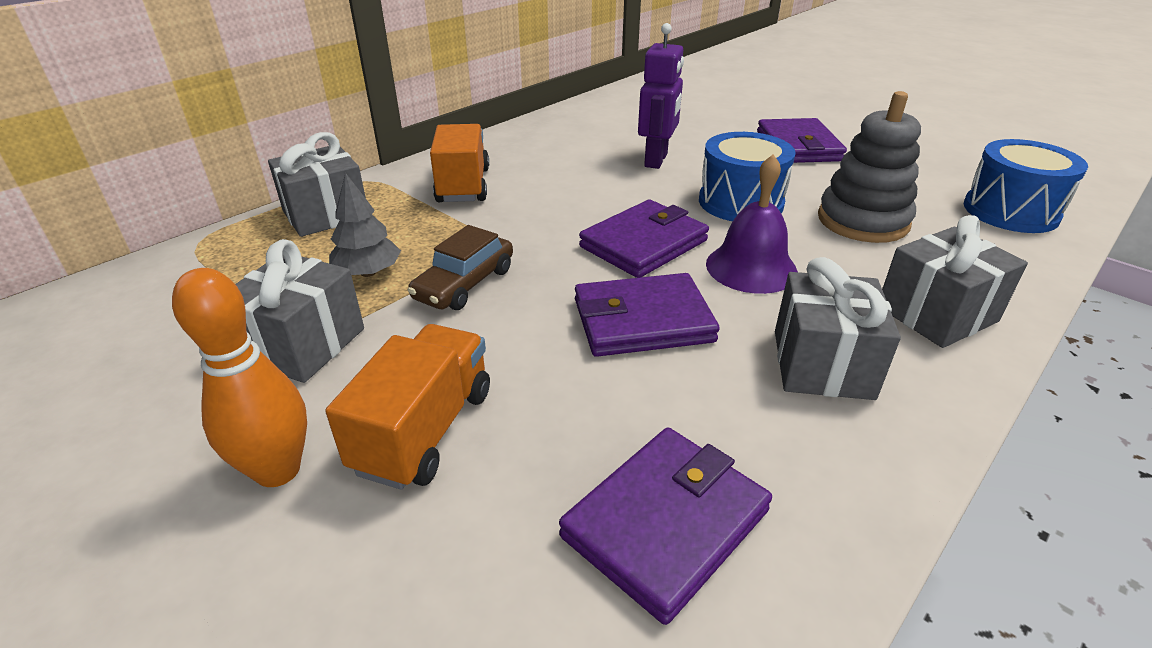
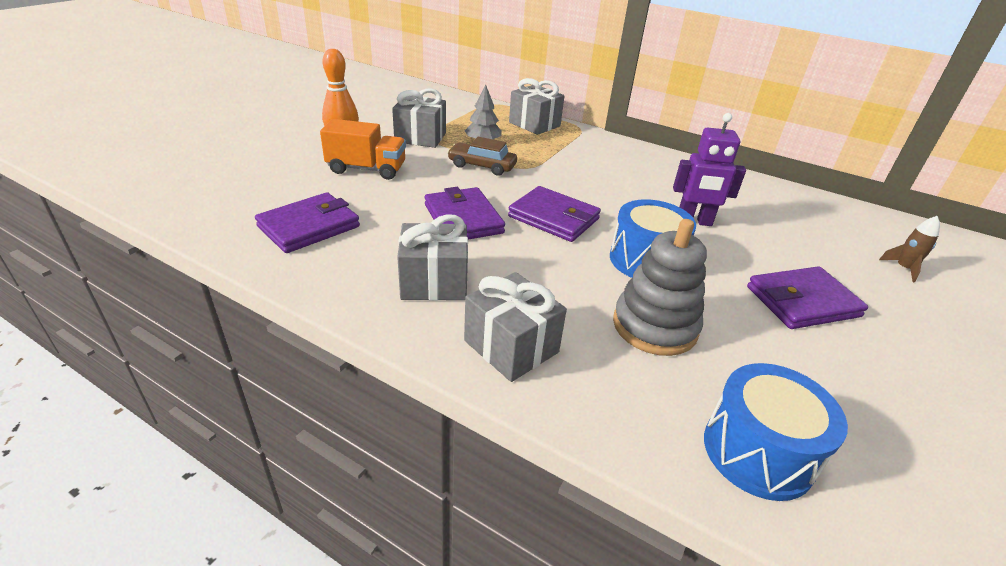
camera: 75 degrees right, 0 degrees up
(463, 185) = (594, 154): orange truck -> none
(665, 523) = (309, 227): purple wallet -> purple wallet turned 75 degrees counterclockwise
(737, 97) = (903, 268): none -> brown rocket
(751, 267) = (542, 260): purple bell -> none

